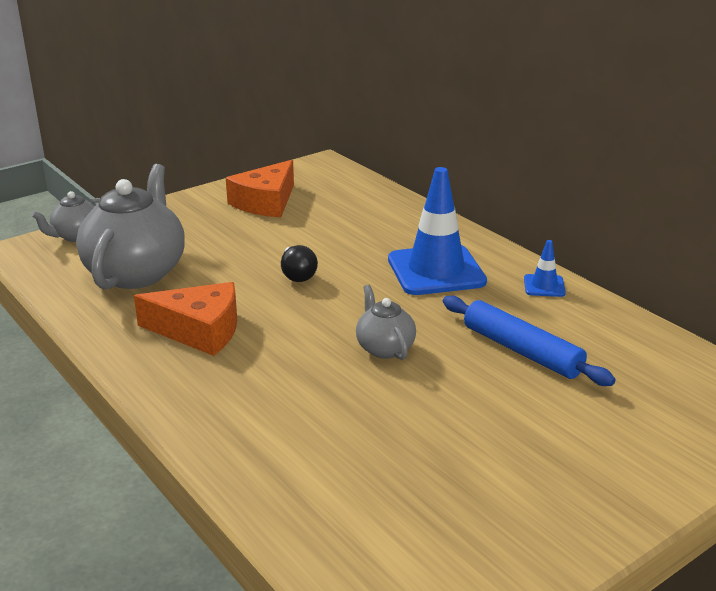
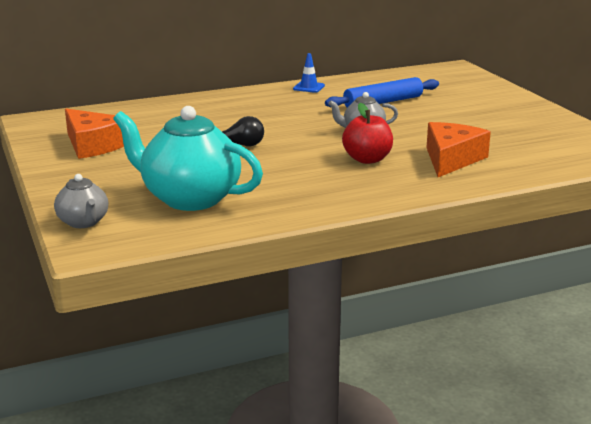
camera: 75 degrees left, 5 degrees down
(137, 272) = (189, 198): grey teapot -> turquoise teapot
(199, 330) = (307, 180): orange cheese -> orange cheese (451, 159)
(281, 363) = (367, 159): none -> red apple
(436, 271) = (267, 108): blue traffic cone -> none

